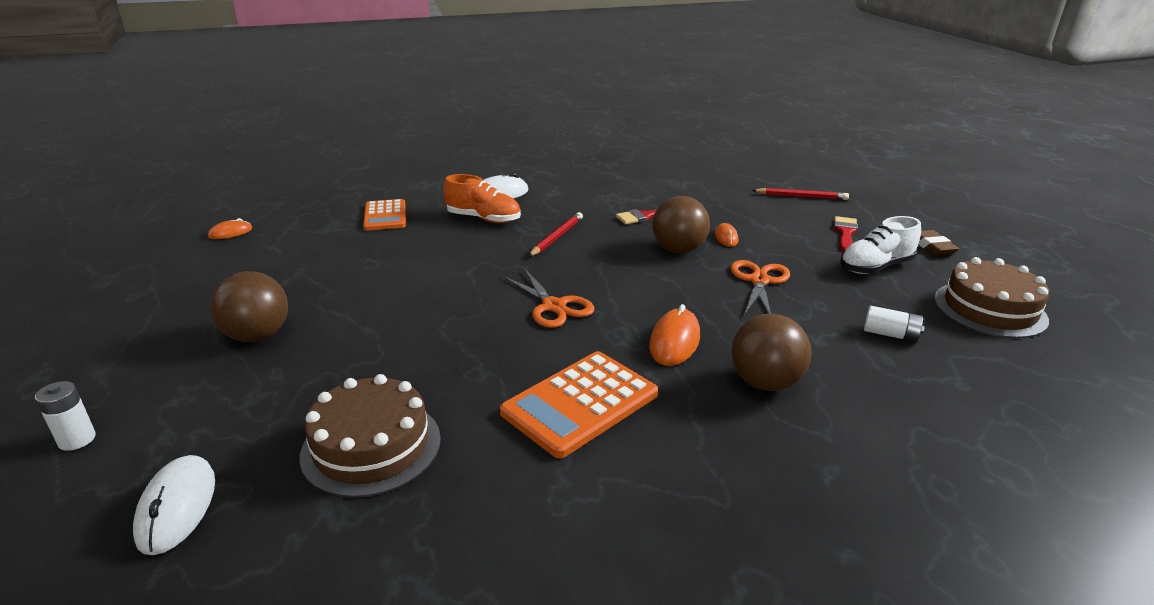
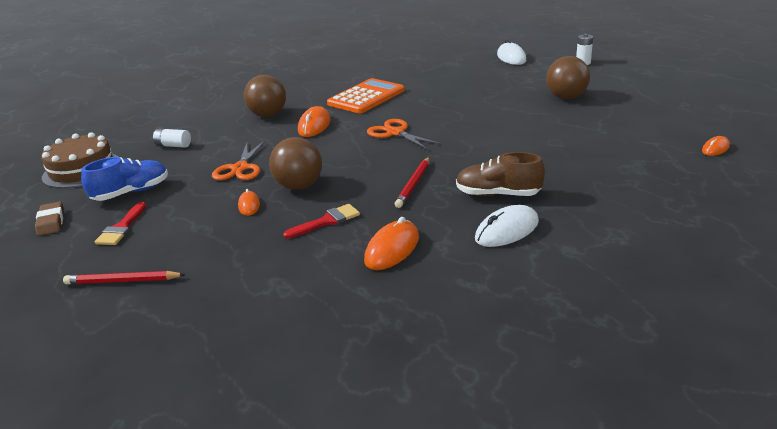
camera: 175 degrees right, 0 degrees up
(371, 446) = (455, 76): brown cake -> none
(385, 216) = (602, 184): orange calculator -> none
(483, 219) = (498, 194): orange shoe -> brown shoe
(593, 193) = (392, 249): none -> orange mouse
(875, 267) = (131, 192): white shoe -> blue shoe

